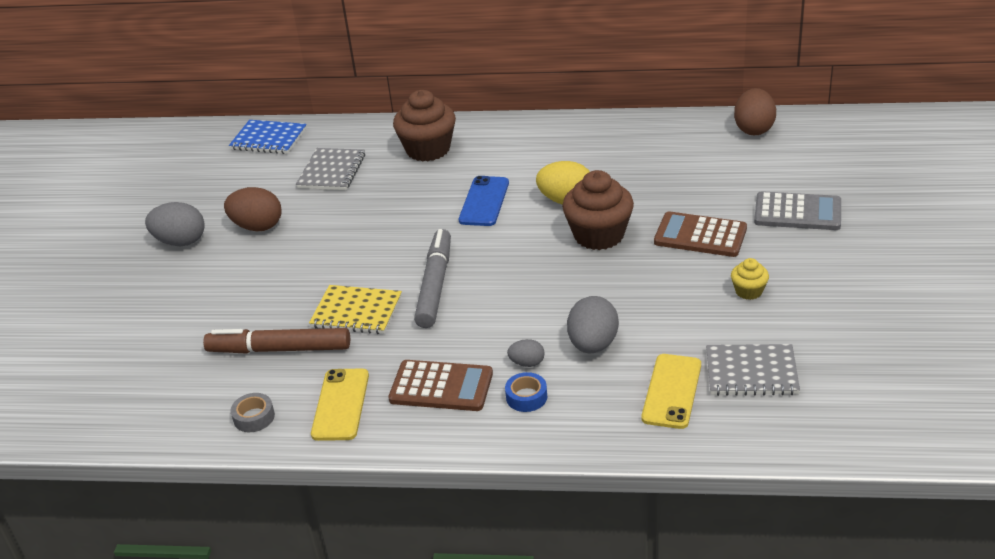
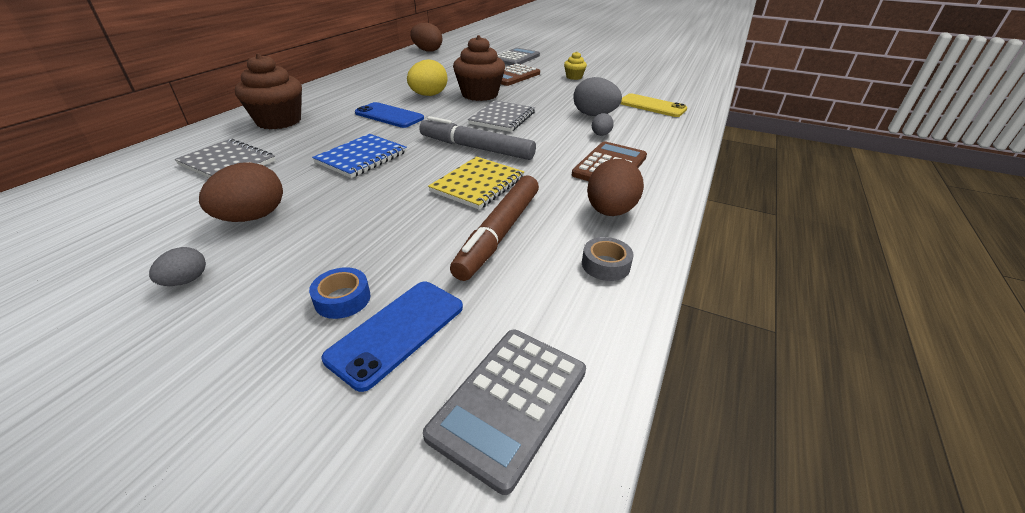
camera: 75 degrees left, 0 degrees up
(110, 404) = (509, 402): none -> grey calculator
(156, 342) = (397, 331): none -> blue phone
(180, 242) = (186, 281): grey egg -> grey egg, size x0.54
(269, 139) = (85, 187): blue notebook -> blue notebook (361, 157)
(341, 404) = (610, 211): yellow phone -> brown egg
(526, 397) = (638, 141): blue tape -> blue tape (342, 299)
(751, 372) = (644, 89): grey notebook -> grey notebook (502, 118)

